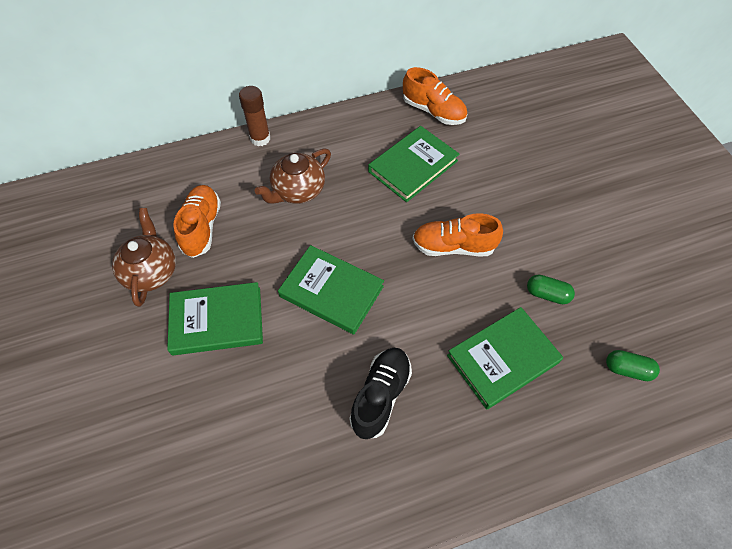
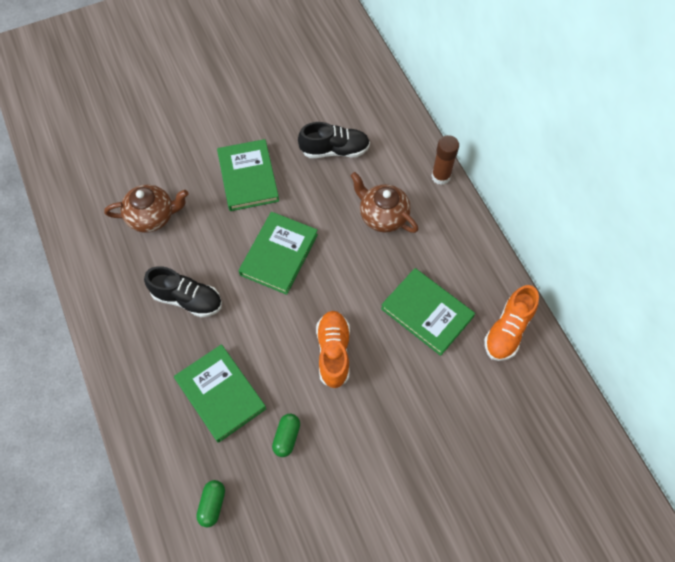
camera: 85 degrees right, 5 degrees up
(151, 271) = (289, 125): brown teapot -> brown teapot (152, 216)
(202, 227) = (334, 150): orange shoe -> black shoe

